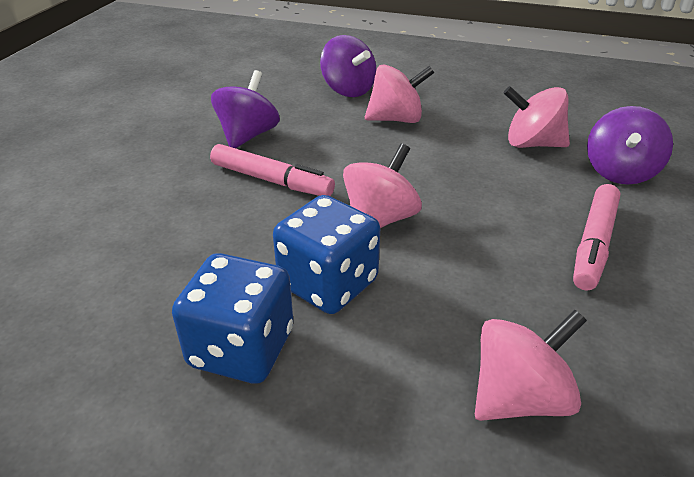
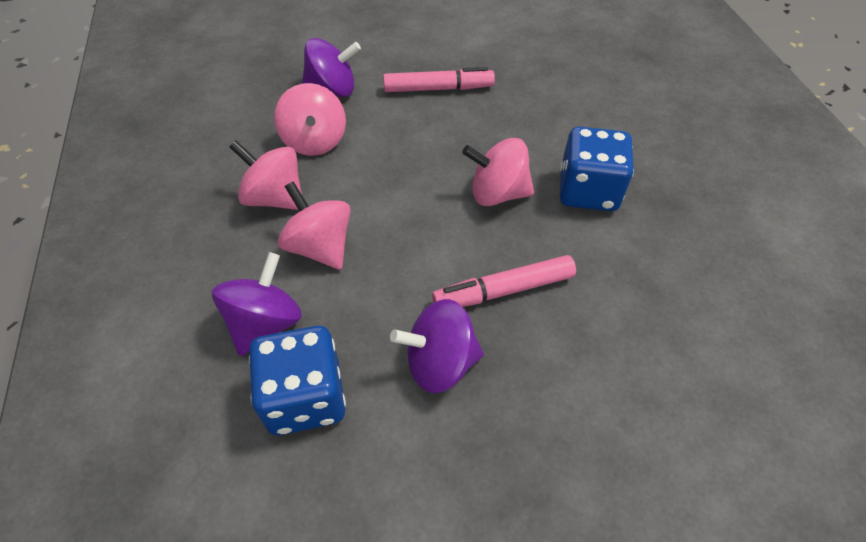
camera: 120 degrees left, 15 degrees up
(241, 348) = (675, 204): blue dice -> blue dice (306, 397)
(271, 180) = (503, 290): pink marker -> pink marker turned 105 degrees counterclockwise
(519, 397) = (591, 92): pink spinning top -> pink spinning top (275, 198)

